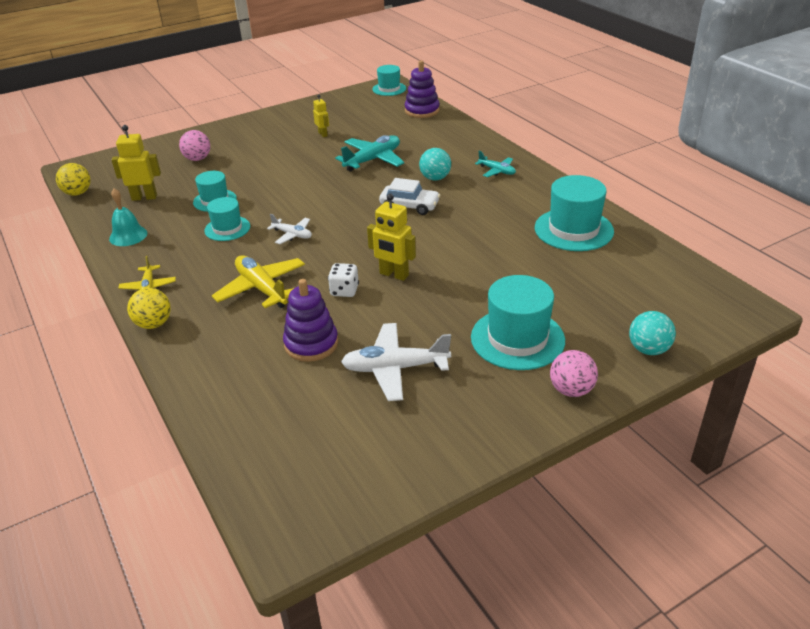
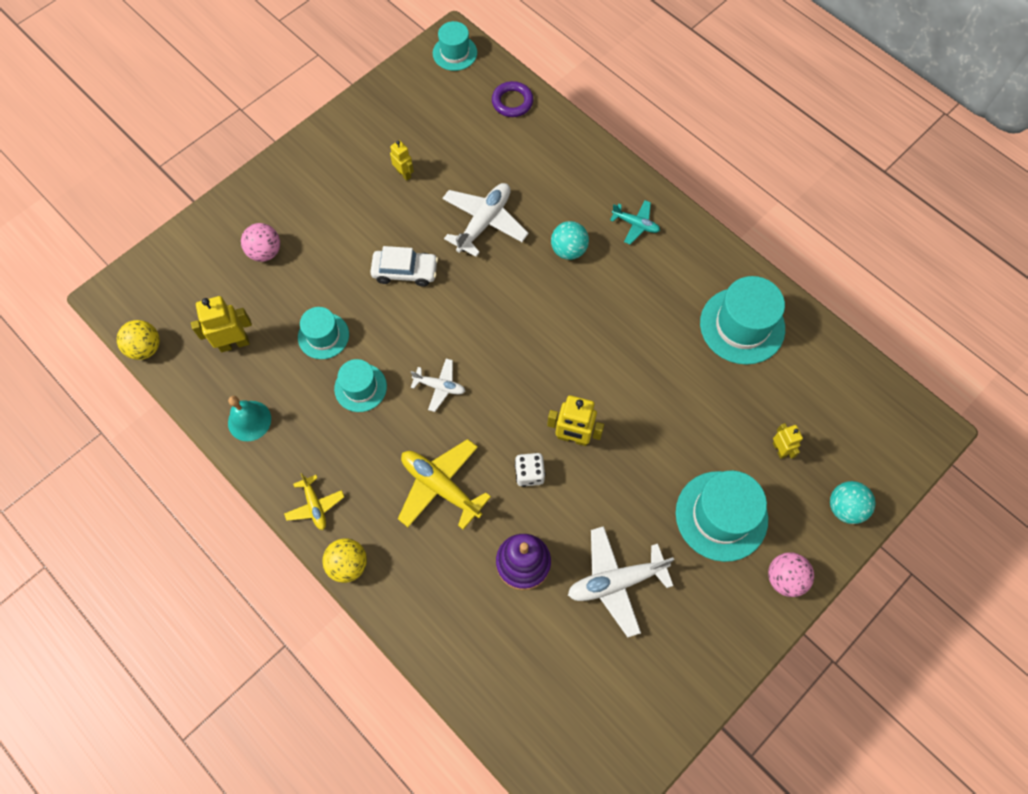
camera: 15 degrees left, 30 degrees up
(373, 160) = (484, 222): turquoise plane -> white plane
(409, 206) = (554, 310): white car -> white car (405, 271)
(422, 111) = (512, 102): purple stacking toy -> purple ring
(589, 304) = (779, 449): none -> yellow robot

